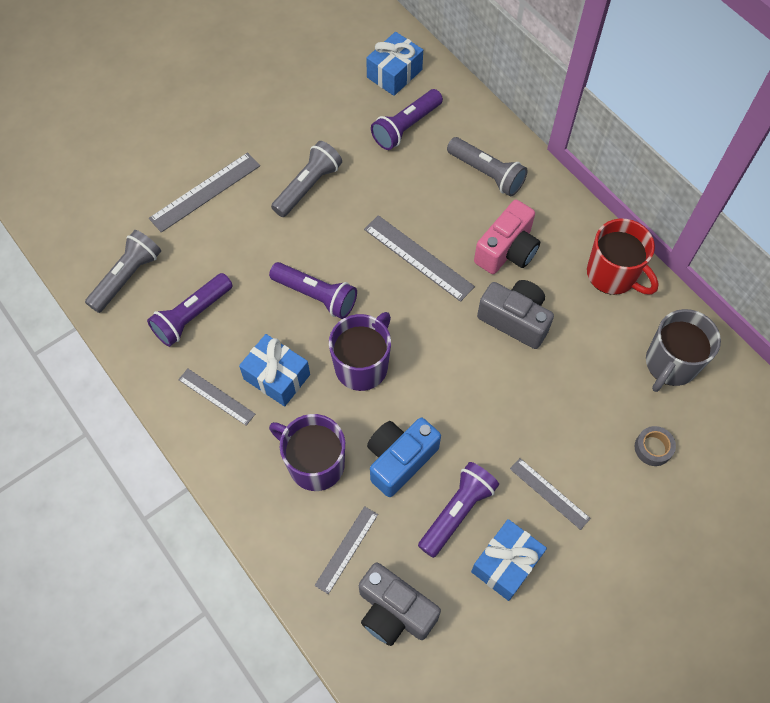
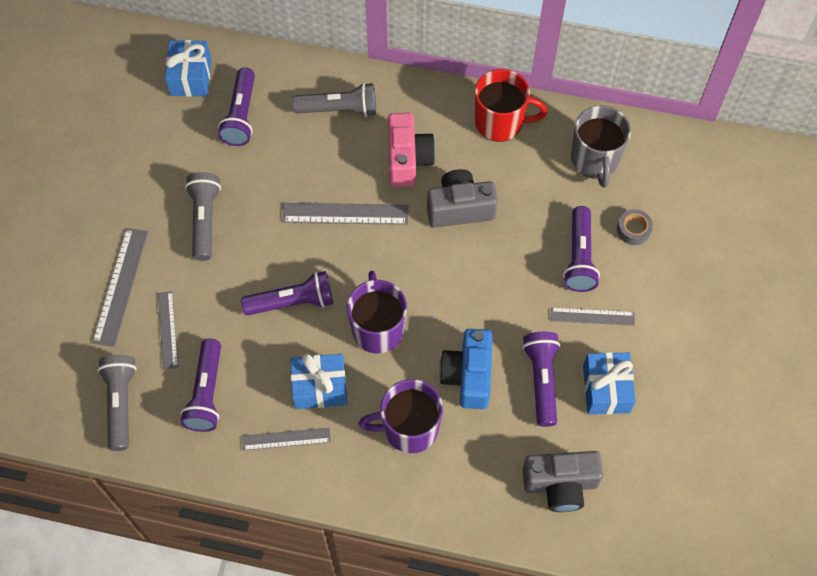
camera: 40 degrees left, 0 degrees up
(346, 549) = (488, 470): grey ruler -> grey ruler (168, 330)
(582, 435) = (579, 257): none -> purple flashlight

